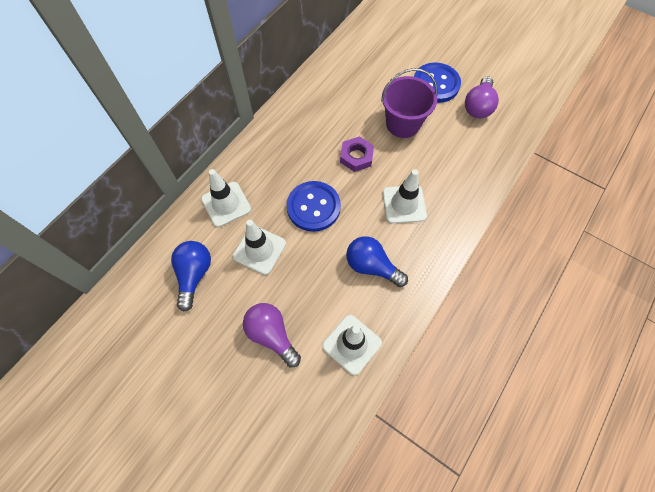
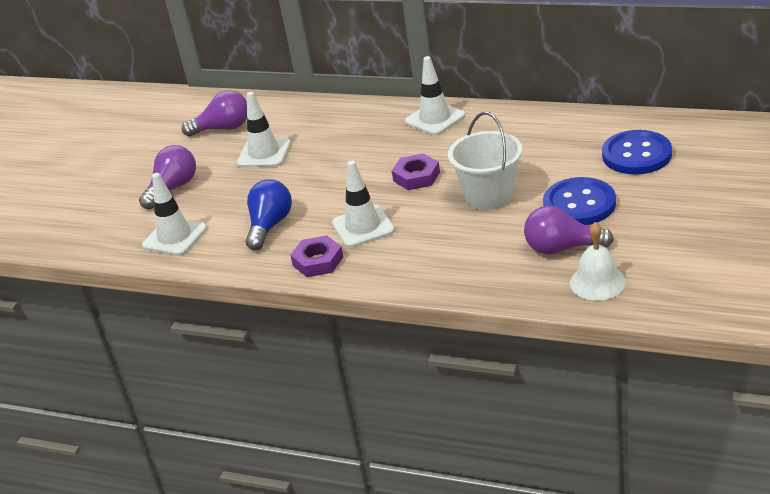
camera: 80 degrees right, 30 degrees down
(194, 275) = (223, 128): blue light bulb -> purple light bulb
(226, 204) = (311, 118): white traffic cone -> white traffic cone (435, 119)
(313, 207) = (331, 169): blue button -> blue button (636, 155)
(403, 124) = (489, 195): purple bucket -> white bucket
(434, 242) = (318, 261): none -> purple nut
(518, 101) = (597, 282): none -> white bell

